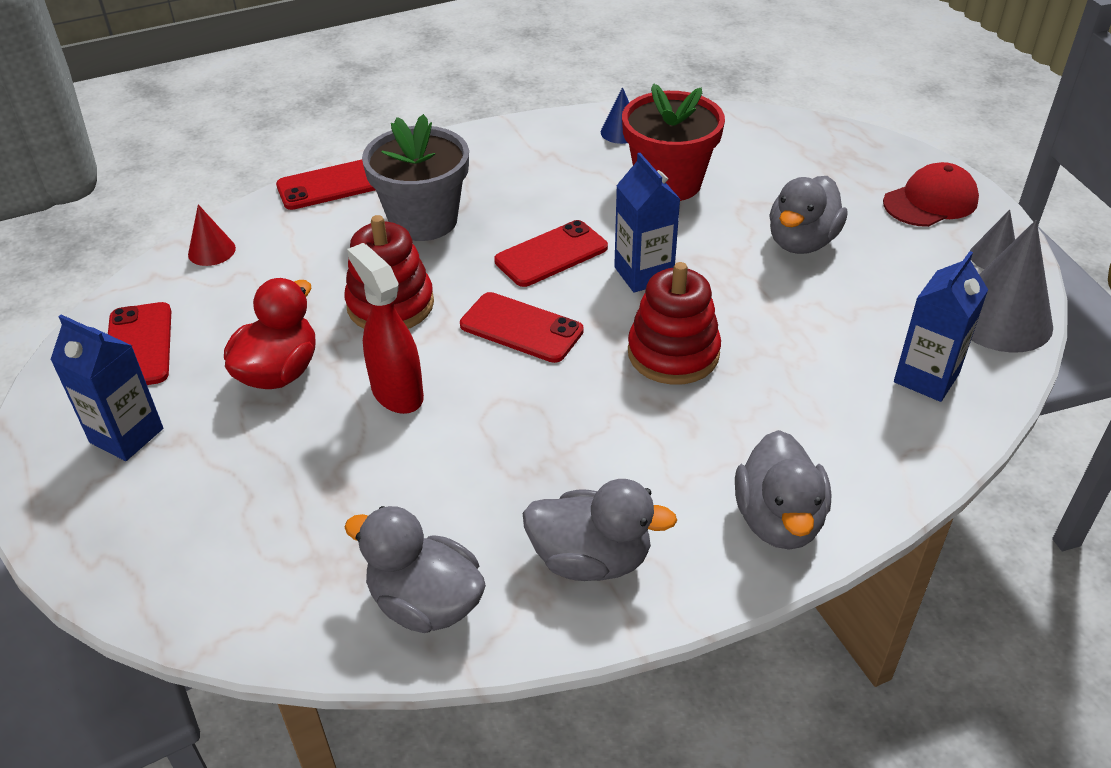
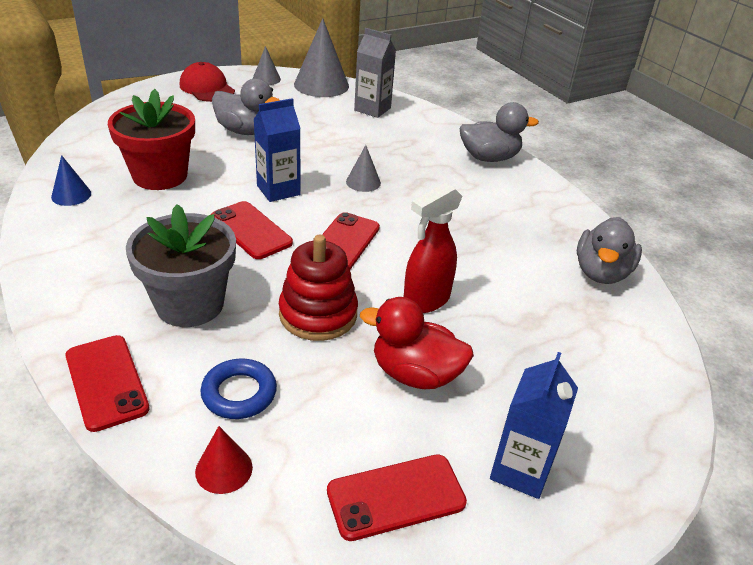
camera: 100 degrees left, 5 degrees down
(292, 255) = (239, 393): none -> blue ring
(591, 559) = (541, 214): grey duck -> none
(673, 353) = (363, 182): red stacking toy -> grey cone
(926, 378) = (372, 109): blue carton -> grey carton

